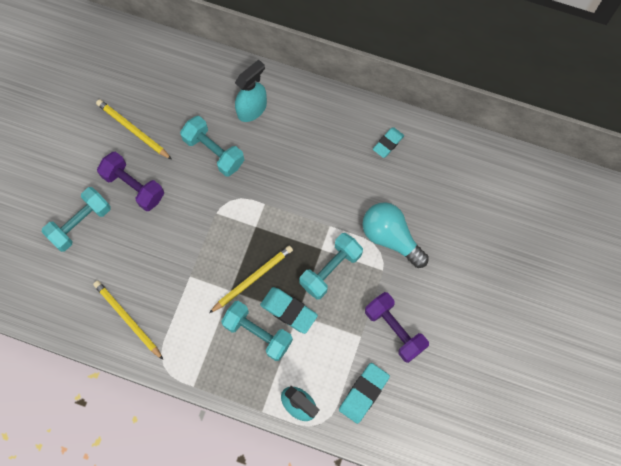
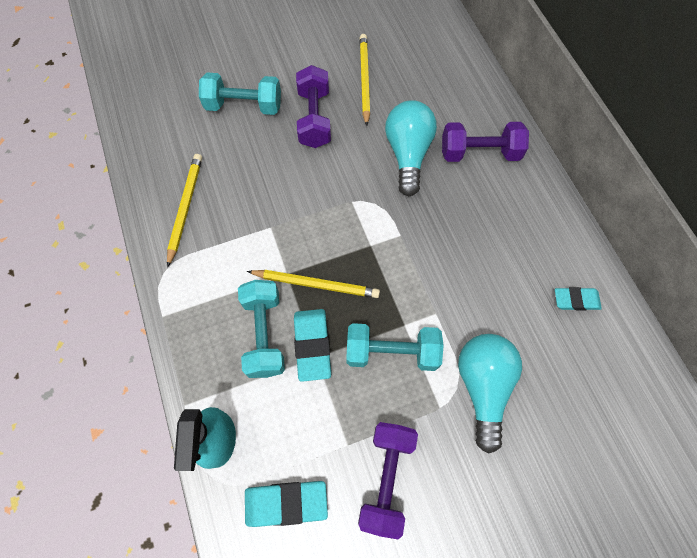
camera: 50 degrees right, 5 degrees down
(214, 151) = (408, 154): turquoise dumbbell -> turquoise light bulb
(252, 109) = (479, 153): turquoise spray bottle -> purple dumbbell

